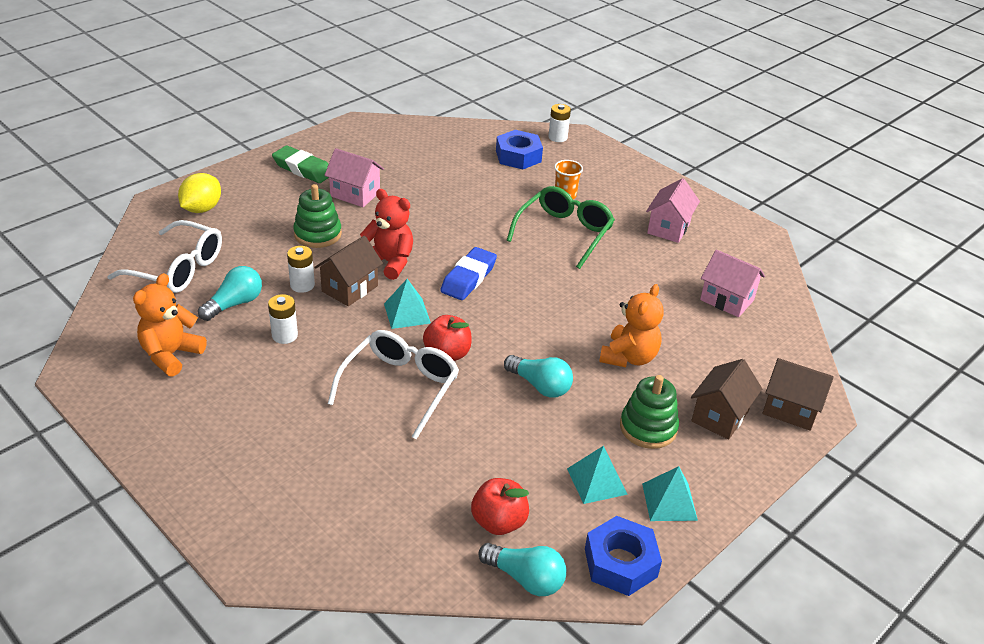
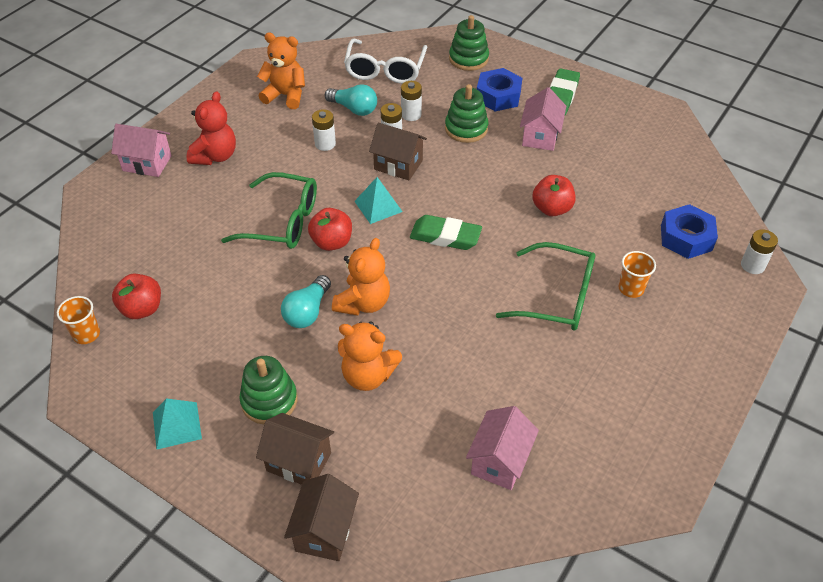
camera: 80 degrees right, 10 degrees up
(202, 209) = (468, 59): yellow lemon -> green stacking toy
(272, 265) = (411, 115): none -> white battery
(389, 262) = (445, 180): red teddy bear -> red teddy bear (215, 156)
(400, 387) = (282, 221): white glasses -> green glasses
(457, 211) = (551, 209): none -> red apple
(468, 278) = (445, 236): blue eraser -> green eraser
(525, 578) = (86, 334): turquoise light bulb -> orange cup
(539, 345) = (363, 303): none -> orange teddy bear
(596, 481) = (194, 368): turquoise pyramid -> none
(620, 563) = (104, 395): blue nut -> blue nut (498, 96)
(668, 228) = (618, 392): pink house -> pink house (147, 163)

